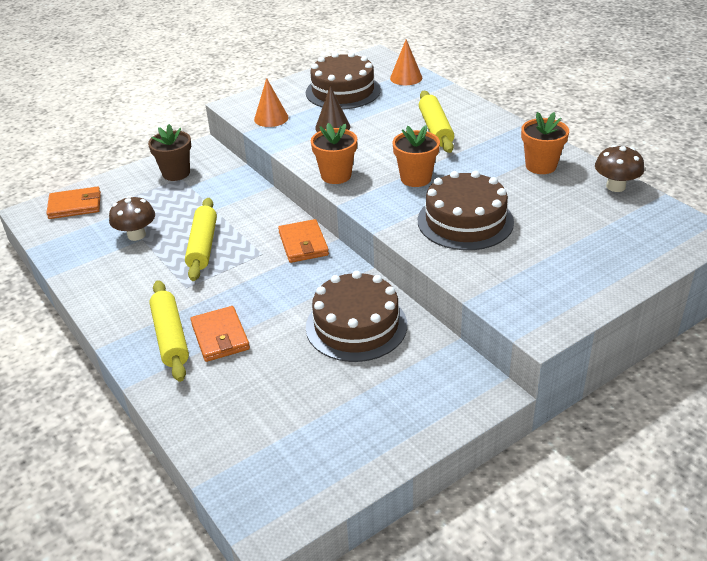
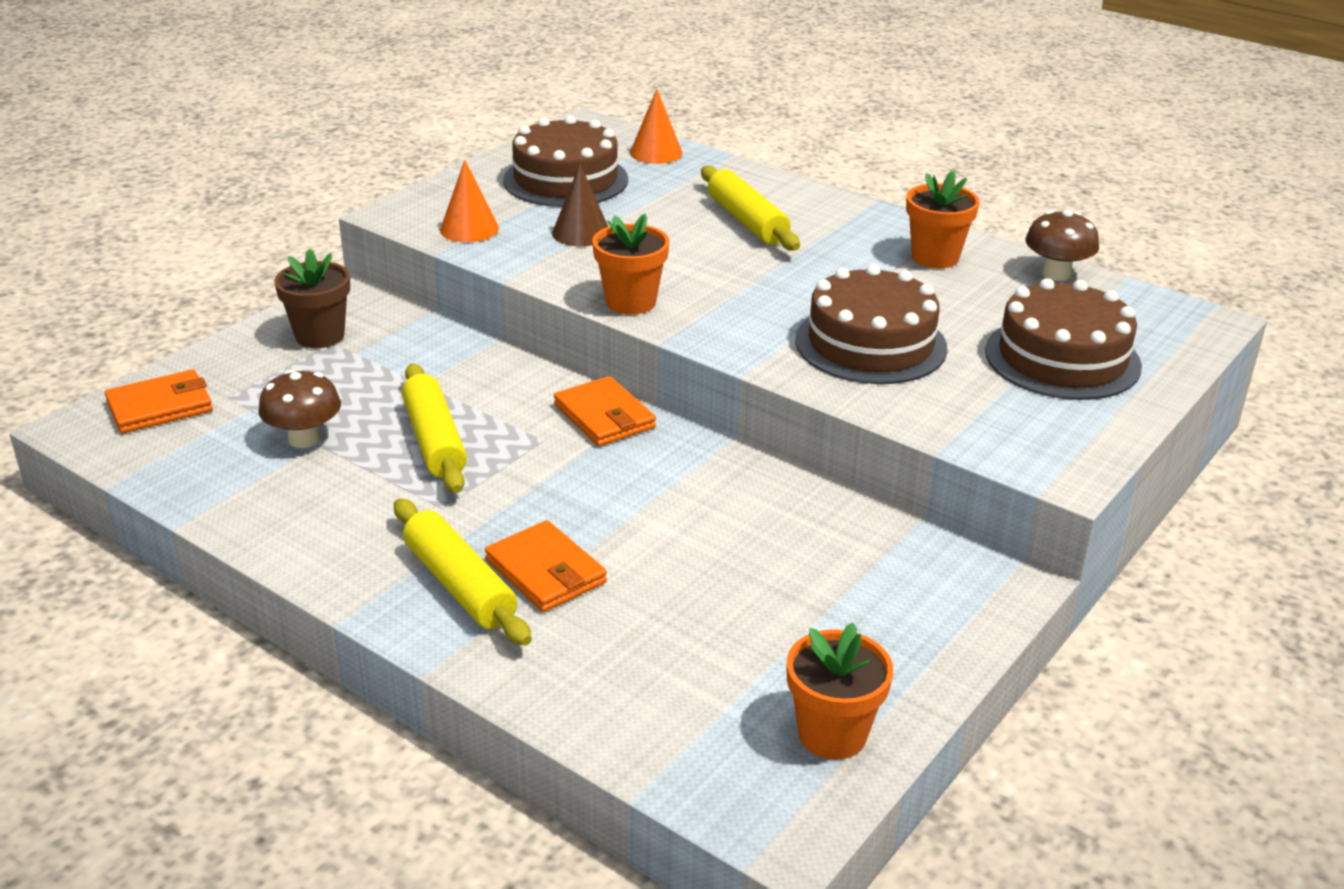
camera: 20 degrees left, 5 degrees down
(356, 326) = (758, 522): brown cake -> brown cake (1062, 358)
(416, 178) = (759, 293): orange flower pot -> orange flower pot (832, 734)

